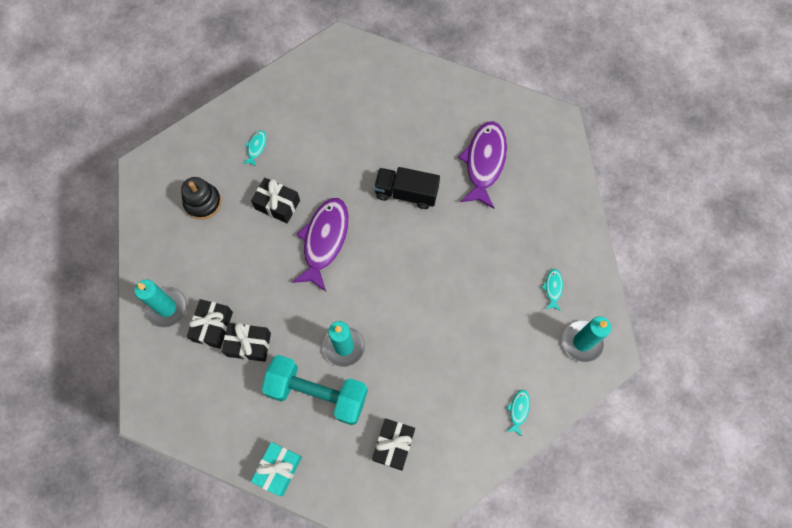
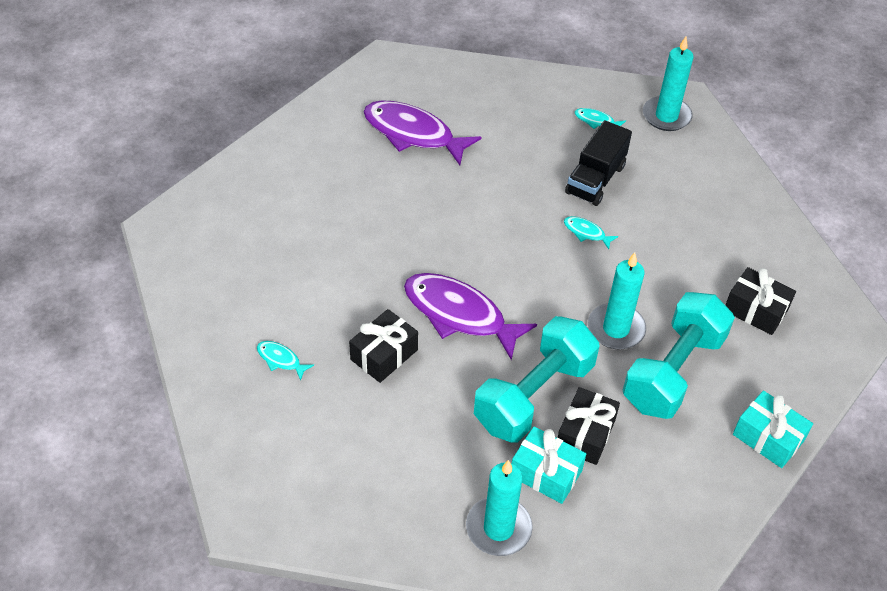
camera: 75 degrees left, 20 degrees down
(203, 202) = (342, 446): black stacking toy -> none
(213, 326) = (546, 473): black gift -> turquoise gift
(271, 305) = (534, 395): none -> turquoise dumbbell
(406, 193) = (424, 215): black truck -> black truck (595, 179)
(518, 410) = (734, 188): turquoise fish -> turquoise fish (586, 233)

